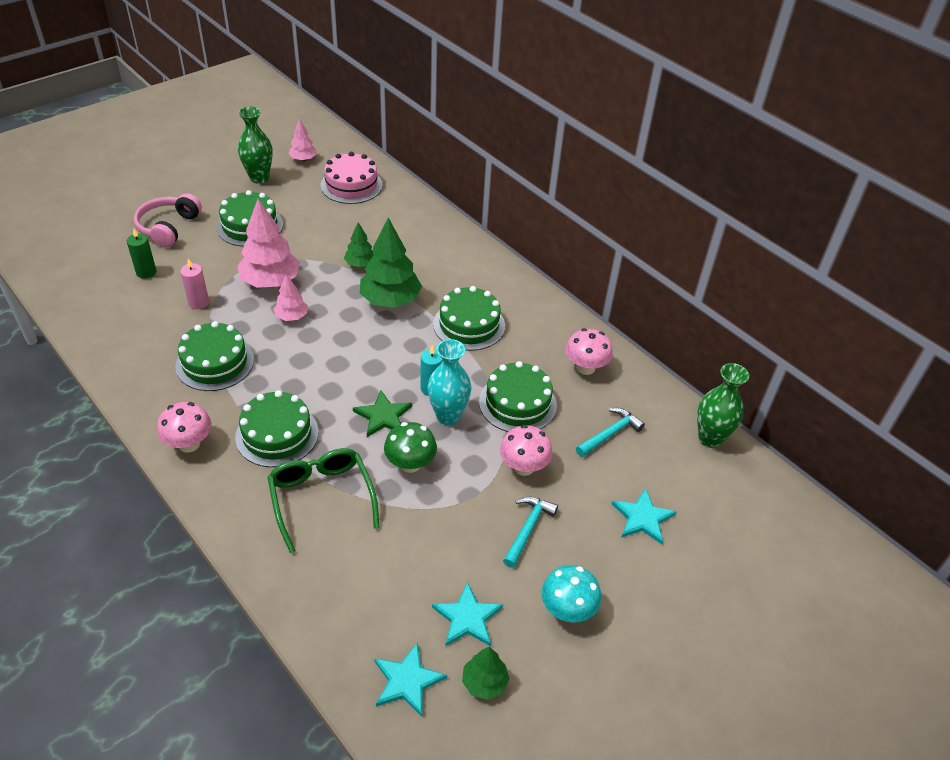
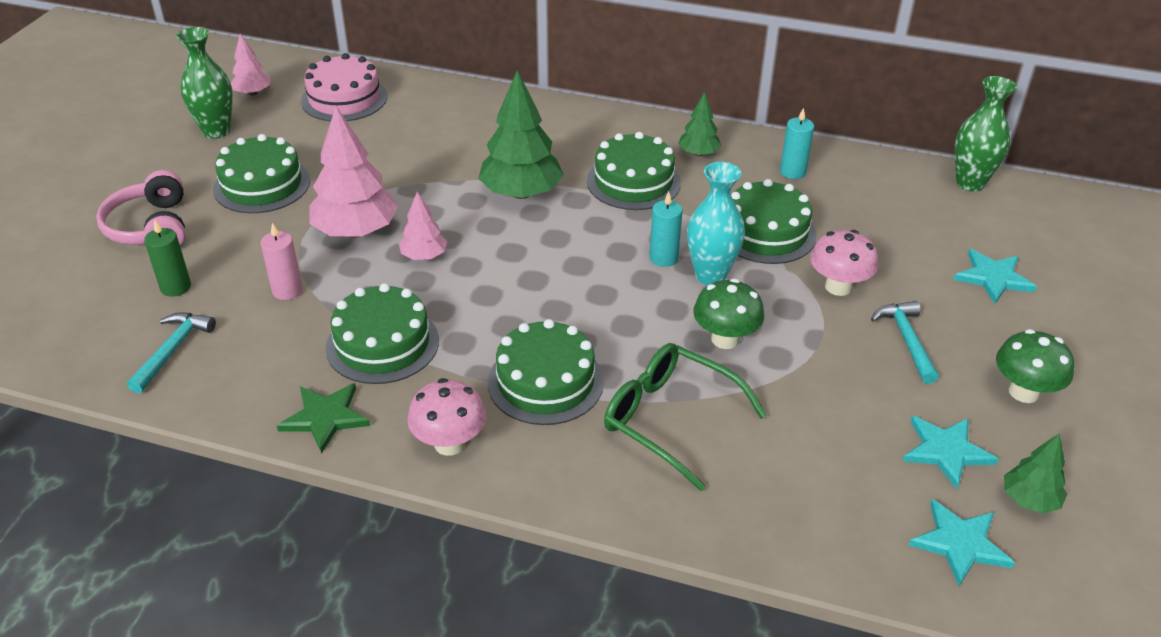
camera: 30 degrees left, 5 degrees down
(360, 264) = (445, 172): green tree -> green tree (698, 153)
(383, 416) = (643, 307): green star -> green star (325, 417)
(567, 610) = (1024, 392): turquoise mushroom -> green mushroom
(585, 367) = (792, 172): pink mushroom -> turquoise candle
(610, 434) = (882, 220): turquoise hammer -> turquoise hammer (173, 350)

